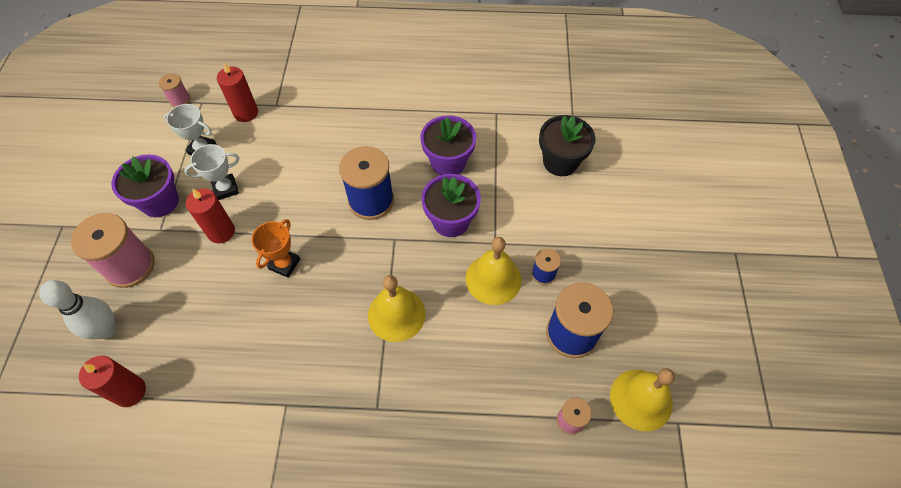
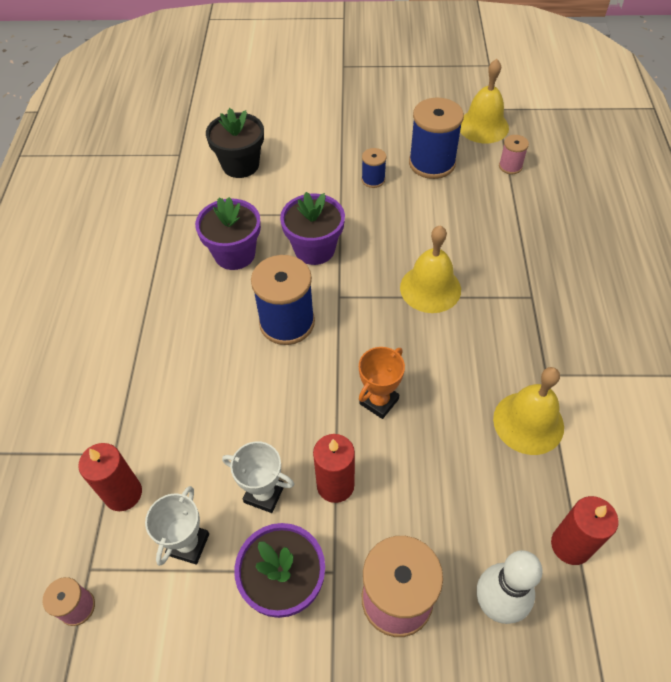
camera: 90 degrees left, 5 degrees down
(225, 189) = (264, 494): white trophy -> white trophy turned 45 degrees counterclockwise
(284, 264) = (379, 401): orange trophy -> orange trophy turned 75 degrees counterclockwise
(493, 279) = (382, 215): yellow bell -> yellow bell (528, 422)

